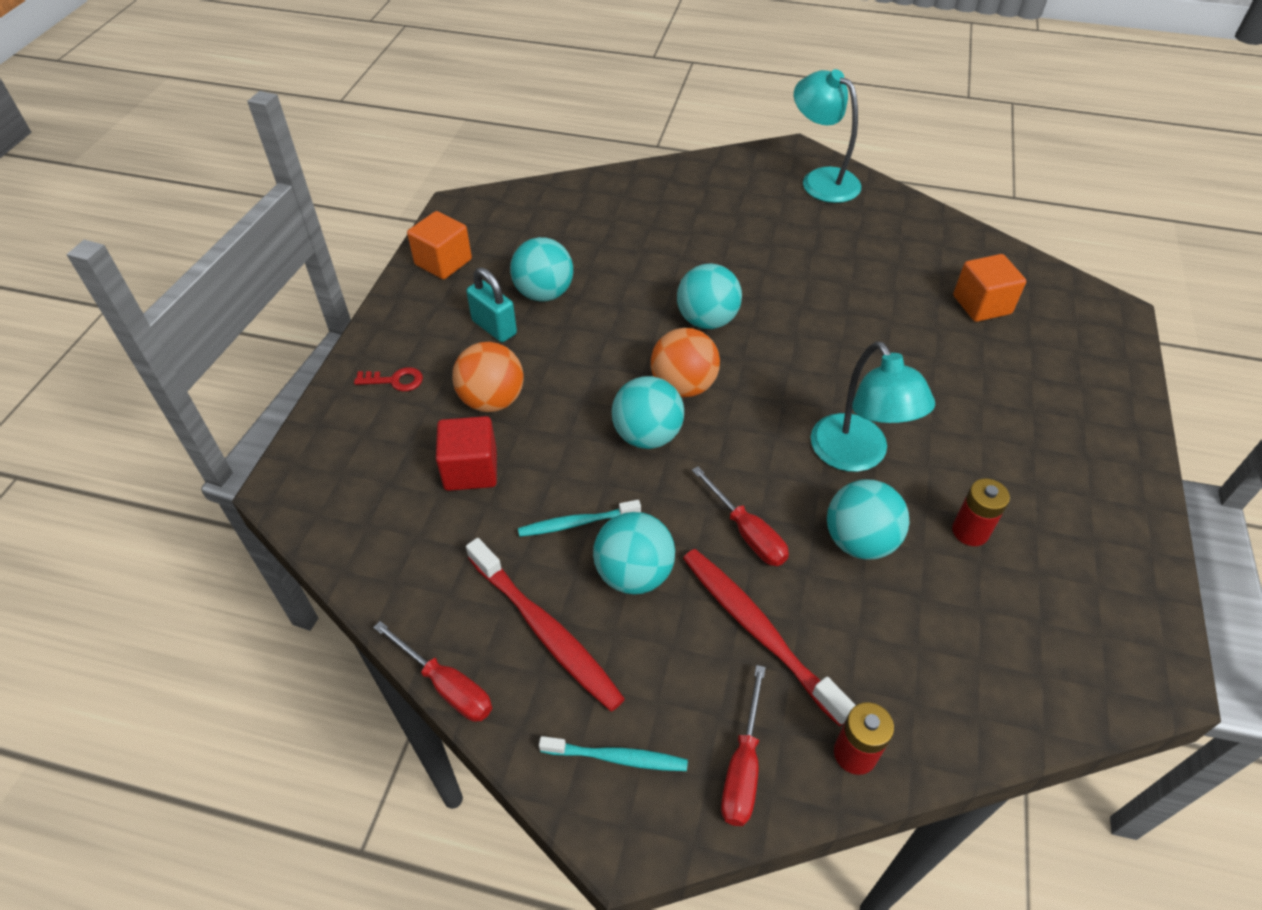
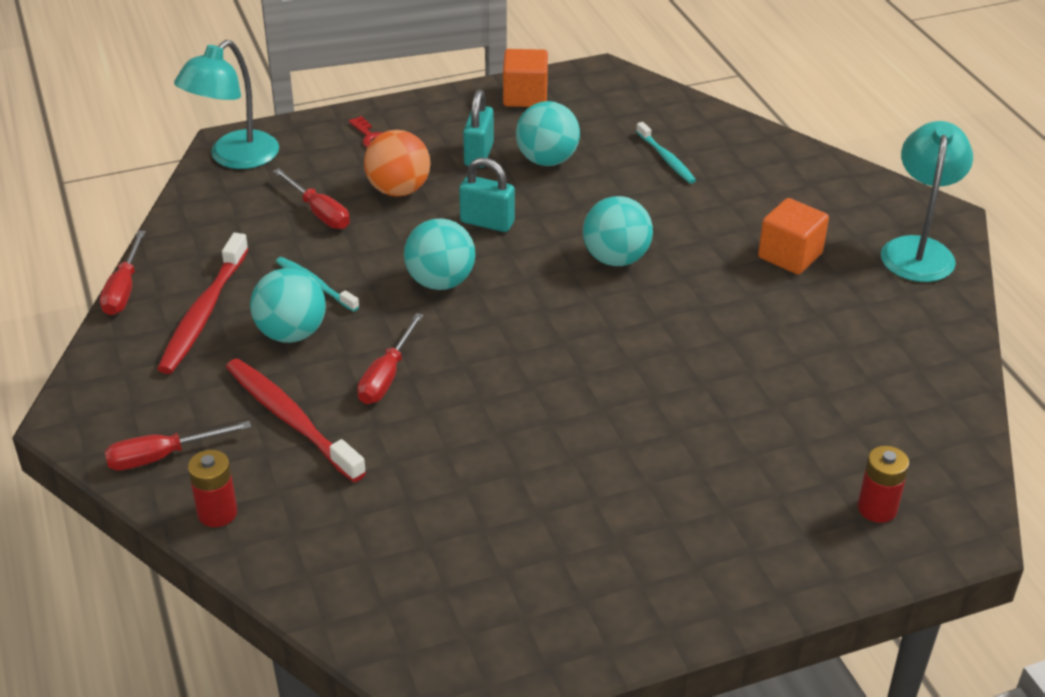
camera: 55 degrees right, 10 degrees down
(470, 470) = (319, 212): red cube -> red screwdriver
(592, 368) = (487, 222): none -> turquoise padlock
(616, 757) = (125, 391): turquoise toothbrush -> turquoise toothbrush (666, 158)
(683, 386) = (518, 278): orange ball -> none
(759, 631) = (291, 420): red toothbrush -> red toothbrush turned 60 degrees counterclockwise
(857, 455) = (538, 409): turquoise lamp -> turquoise lamp (234, 158)
(859, 541) = (436, 444): turquoise ball -> none
(970, 531) = (512, 510): red battery -> red battery (877, 508)
(981, 305) = (850, 426): orange cube -> orange cube (790, 255)

